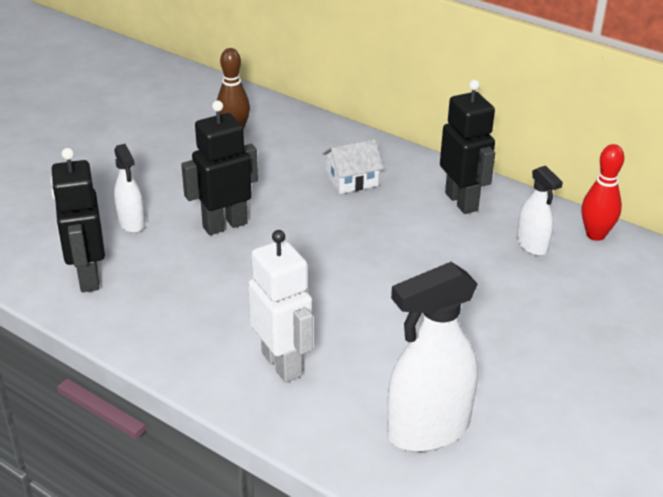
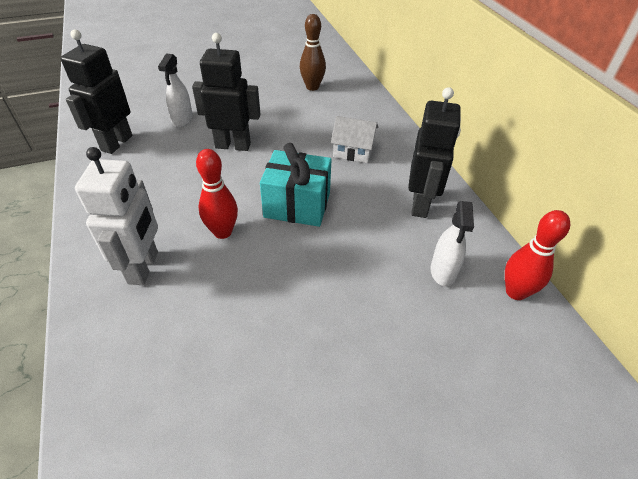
camera: 35 degrees right, 10 degrees up
(317, 303) = (223, 232): none -> red bowling pin
(357, 250) = (297, 205): none -> turquoise gift
(427, 430) = (171, 396): white spray bottle -> none

